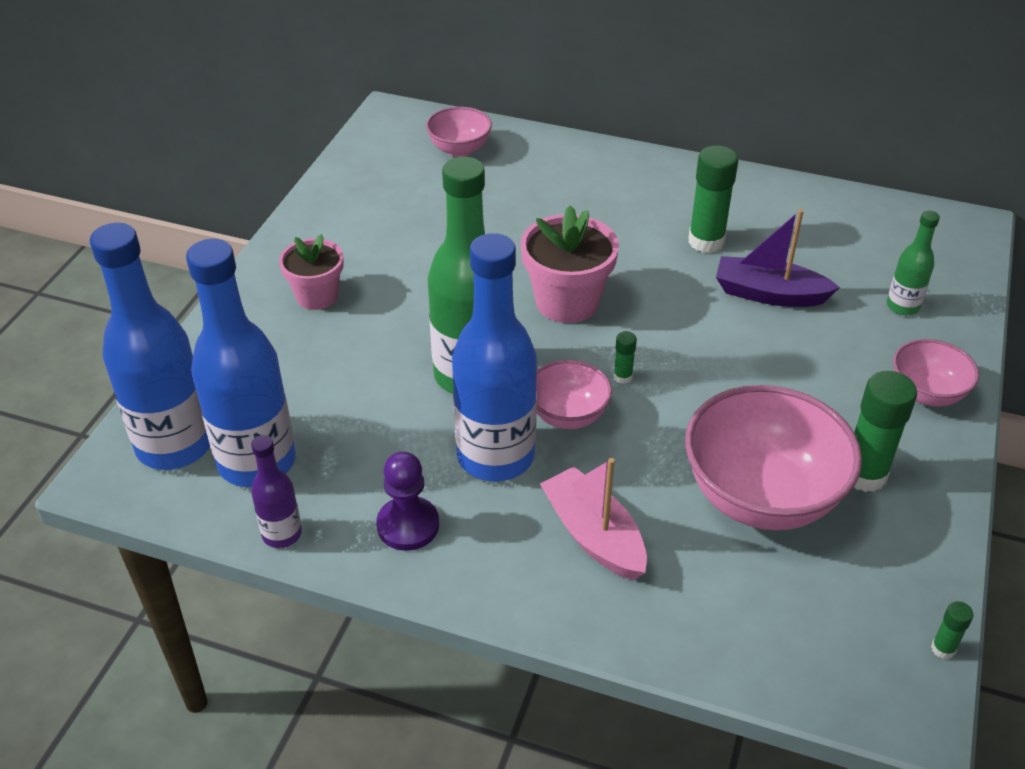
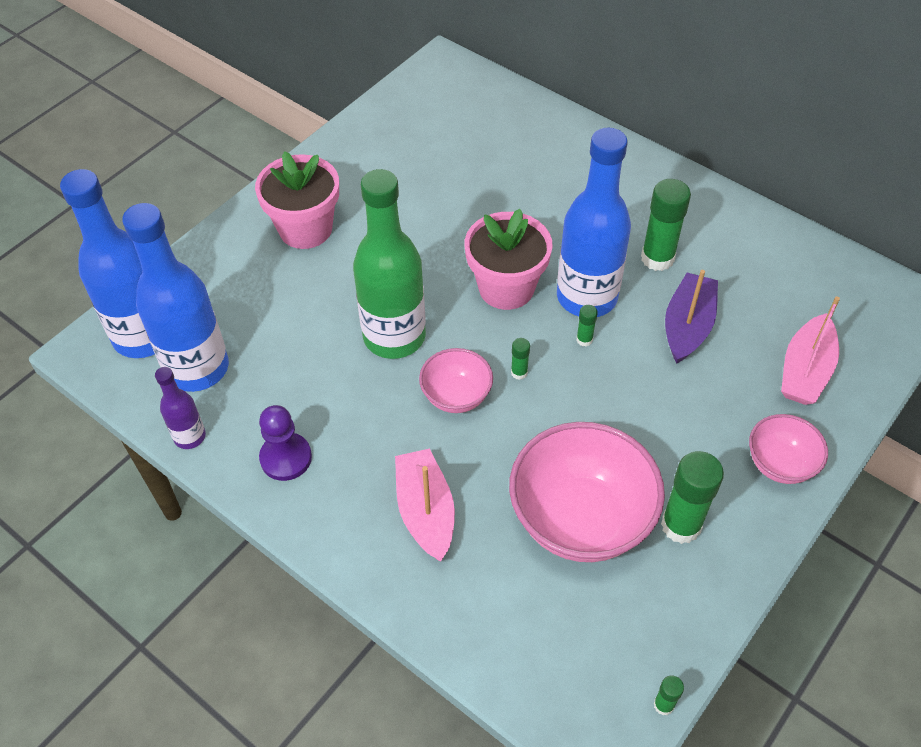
camera: 20 degrees right, 10 degrees up
(317, 296) = (305, 229): pink flower pot -> pink flower pot, size x1.51
(459, 149) = (485, 112): pink bowl -> none
(495, 456) = (381, 417): blue bottle -> blue bottle (586, 297)
(673, 330) = (584, 340): none -> green glue stick
(769, 294) = (687, 326): purple boat -> purple boat turned 75 degrees clockwise
(902, 306) = (805, 371): green bottle -> pink boat

